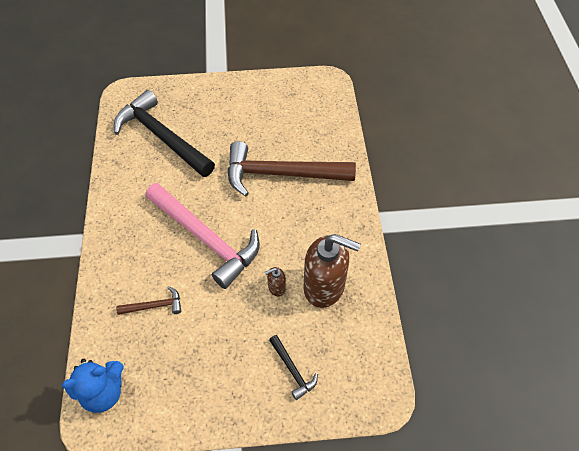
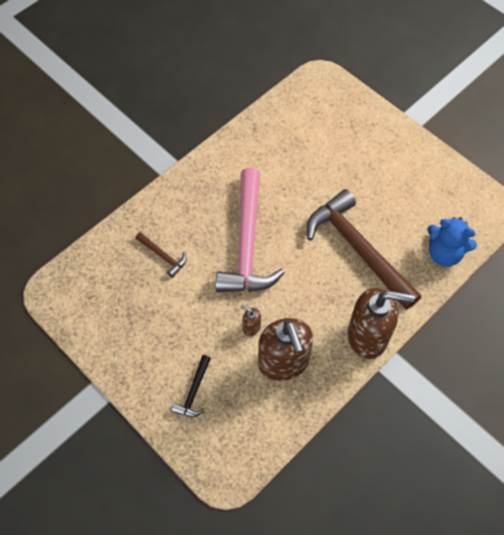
camera: 50 degrees right, 5 degrees up
(104, 392) = (76, 279): blue teddy bear -> blue teddy bear (444, 253)
(162, 137) = (307, 137): black hammer -> none
(352, 218) = (368, 336): none -> brown soap dispenser

